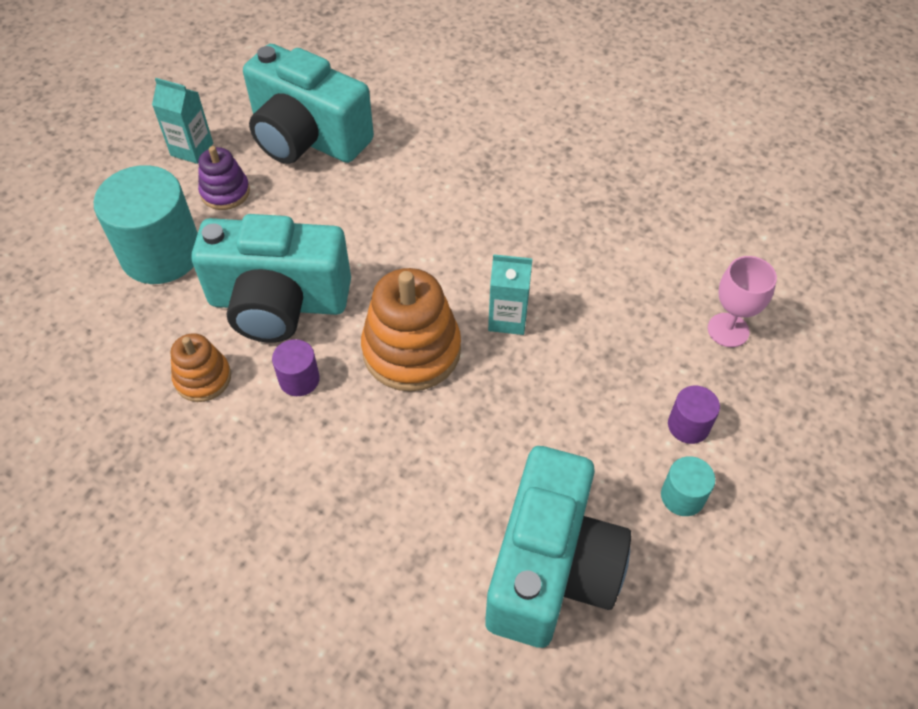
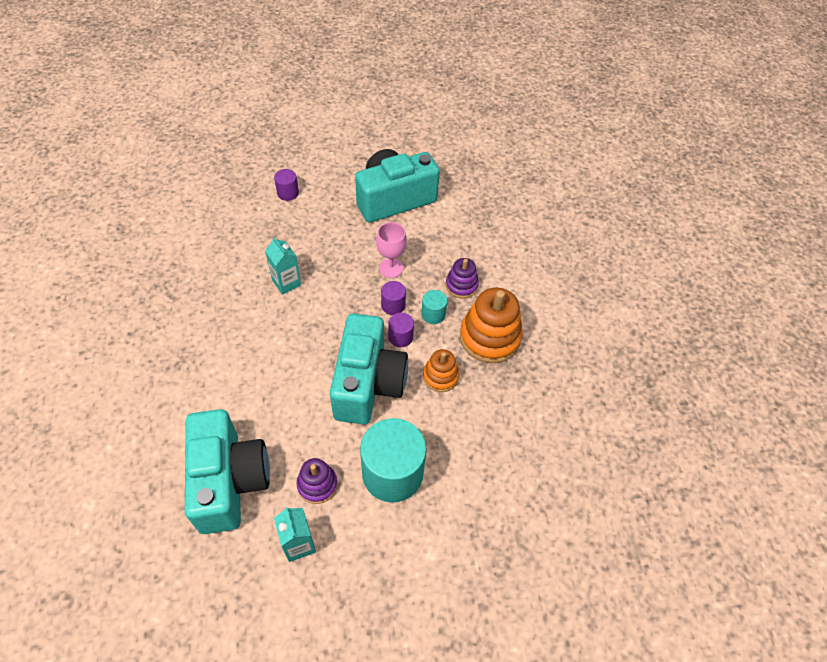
camera: 135 degrees left, 0 degrees up
(278, 303) = (368, 383): turquoise camera -> turquoise camera turned 45 degrees clockwise
(295, 519) = (461, 285): none -> purple stacking toy
(353, 407) = (393, 305): none -> purple cylinder
(411, 350) = (341, 306): orange stacking toy -> orange stacking toy (489, 337)
(682, 496) = (324, 179): turquoise cylinder -> turquoise cylinder (433, 314)
(728, 330) = (220, 204): pink goblet -> pink goblet (391, 268)

